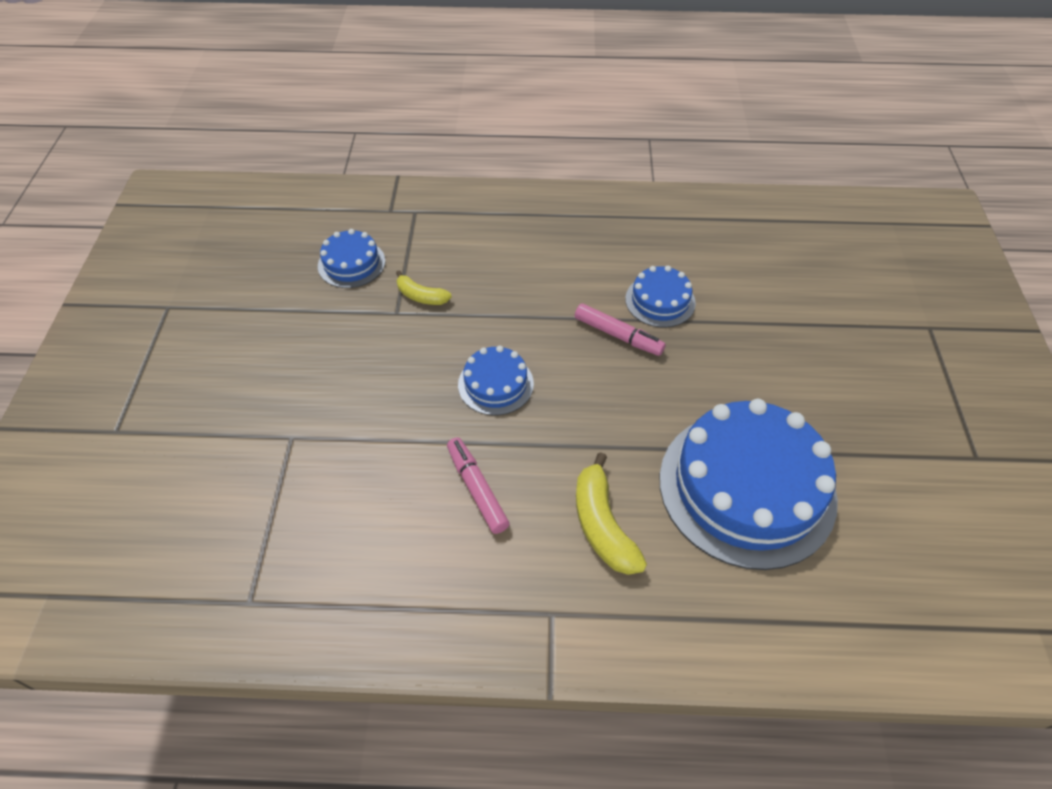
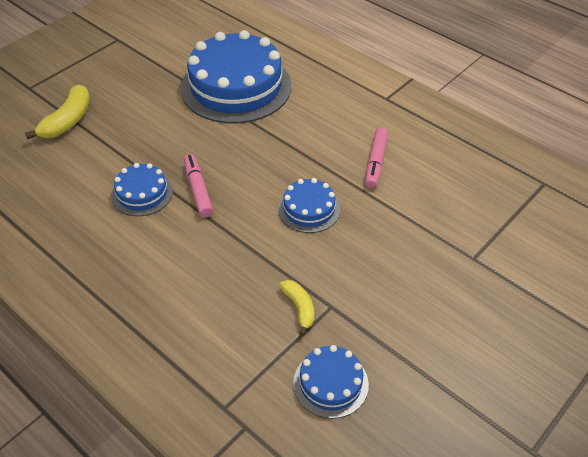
camera: 140 degrees left, 5 degrees down
(602, 525) = (325, 112): yellow banana -> yellow banana (68, 121)

